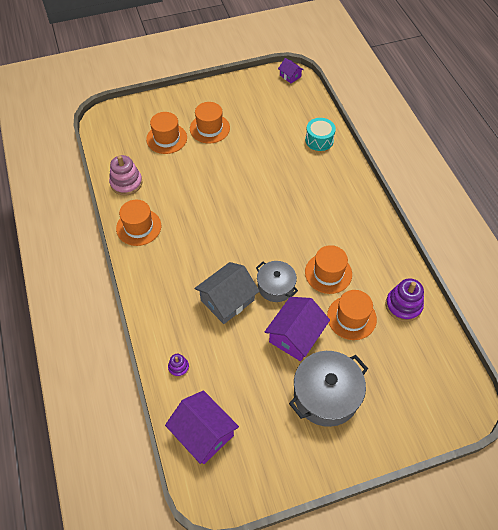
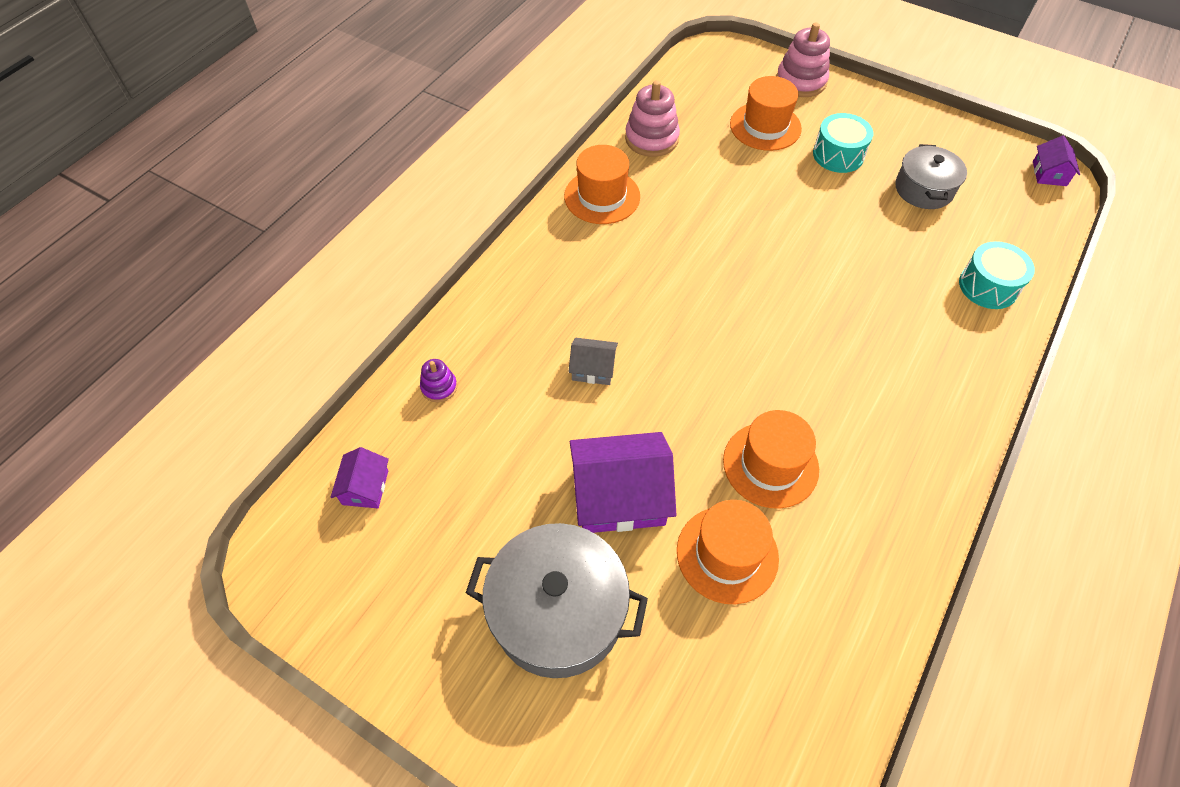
camera: 50 degrees right, 0 degrees up
(156, 105) = (801, 81): none -> pink stacking toy
(203, 433) = (365, 487): purple house -> purple house, size x0.52
(209, 128) = (838, 155): orange hat -> turquoise drum
(227, 300) = (593, 369): grey house -> grey house, size x0.52
(276, 286) = (675, 411): grey pot -> grey pot (924, 189)
(403, 305) = (830, 621): purple stacking toy -> none

